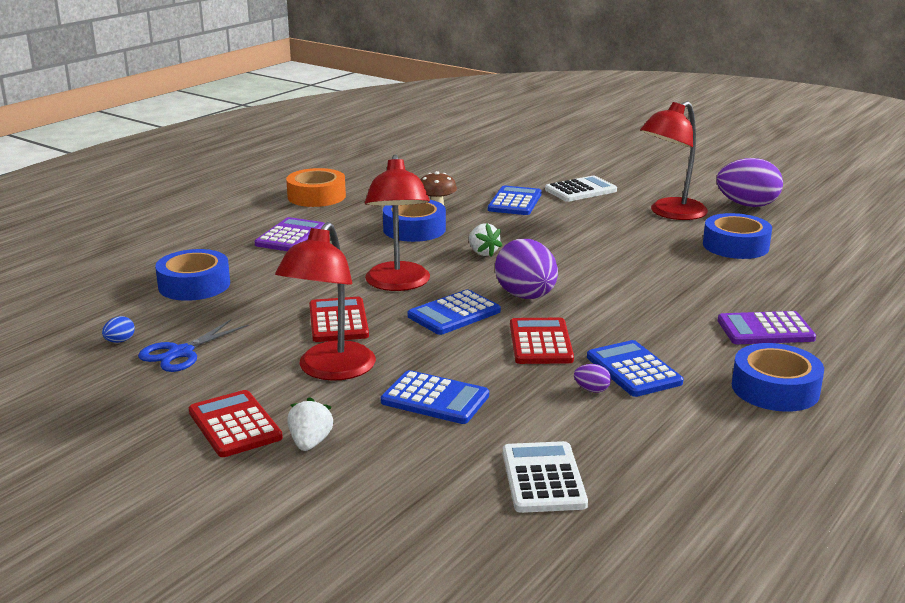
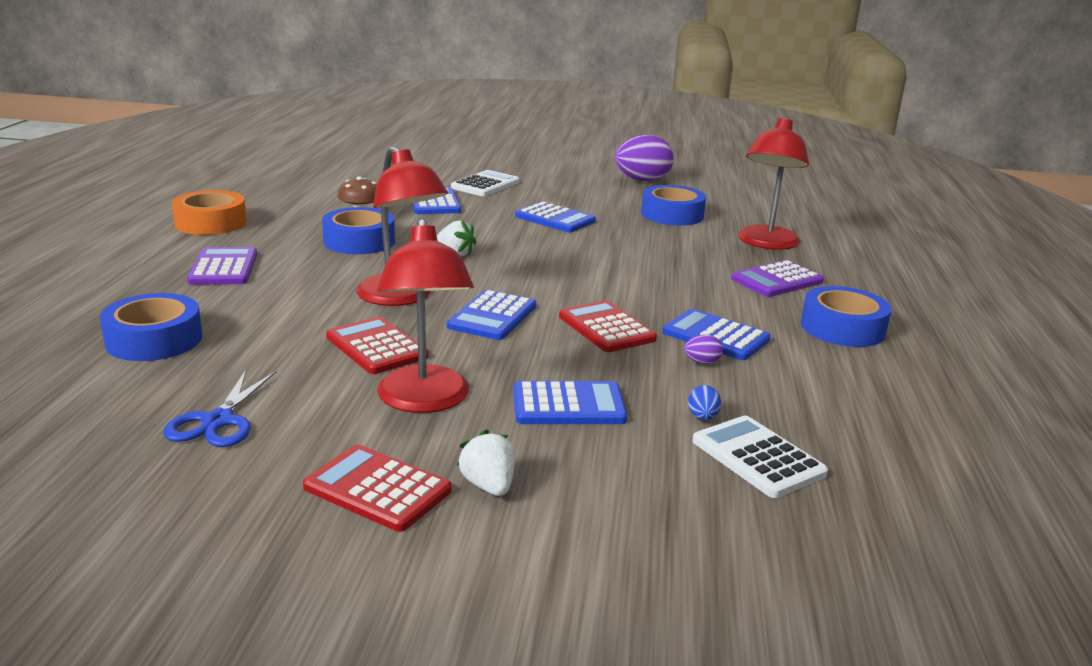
camera: 30 degrees left, 0 degrees up
(120, 341) = (117, 425): blue egg -> blue egg (702, 417)
(526, 296) = (544, 287): purple egg -> none
(610, 233) = (555, 219): none -> blue calculator
(670, 213) = (588, 195): red lamp -> red lamp (766, 243)

